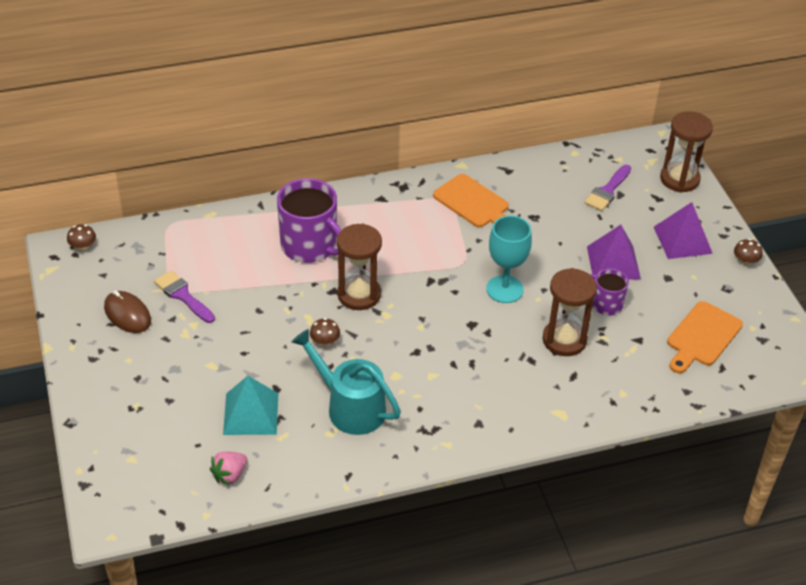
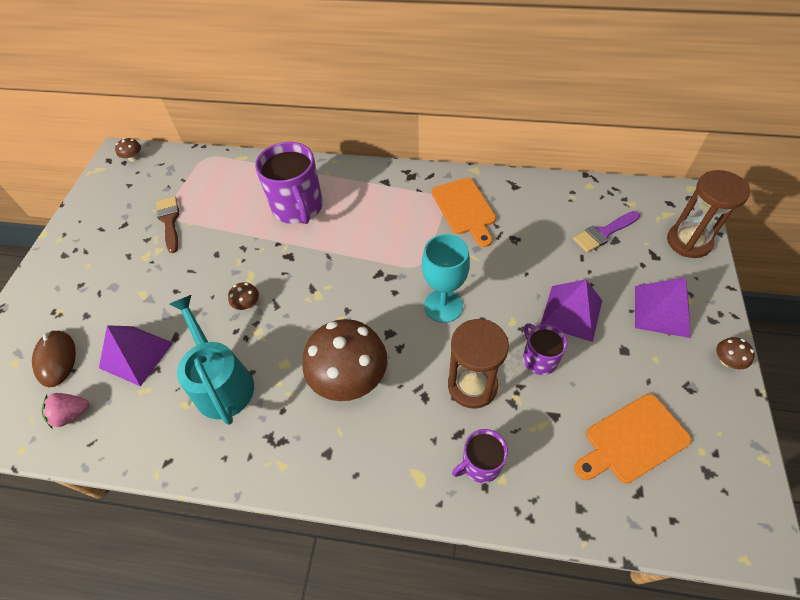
camera: 30 degrees right, 10 degrees up
(127, 314) = (118, 224): brown mouse -> brown mouse (56, 359)
(183, 295) = (169, 221): purple brush -> brown brush
(251, 413) = (136, 355): turquoise pyramid -> purple pyramid
(359, 295) = (307, 267): brown hourglass -> none
(459, 367) = (349, 377): none -> brown mushroom
(601, 389) = (480, 464): none -> purple mug

